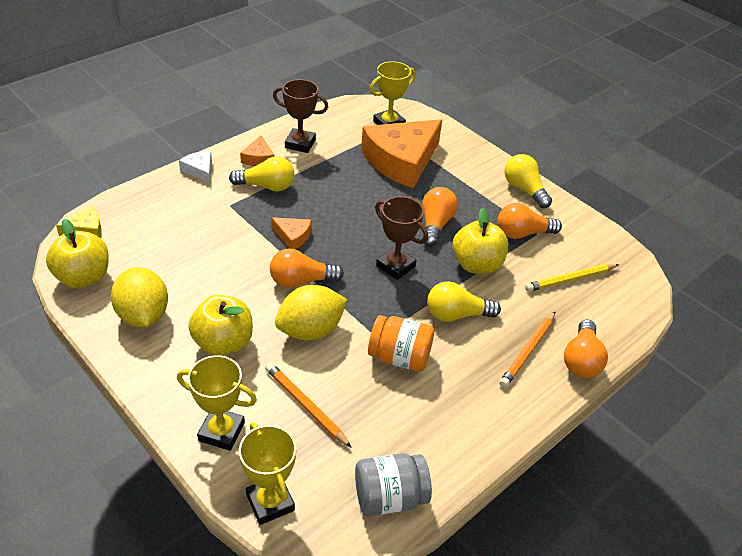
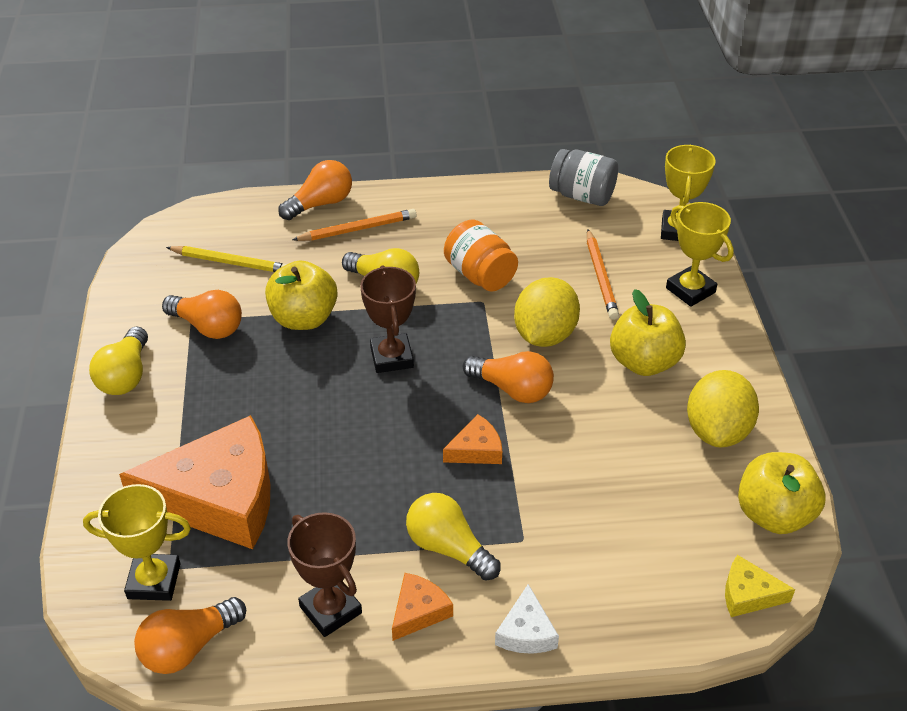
camera: 140 degrees left, 0 degrees up
(293, 236) = (476, 450): orange cheese -> orange cheese turned 90 degrees clockwise
(310, 330) = (545, 335): yellow lemon -> yellow lemon turned 75 degrees counterclockwise
(435, 224) = (290, 383): orange light bulb -> orange light bulb (189, 647)

